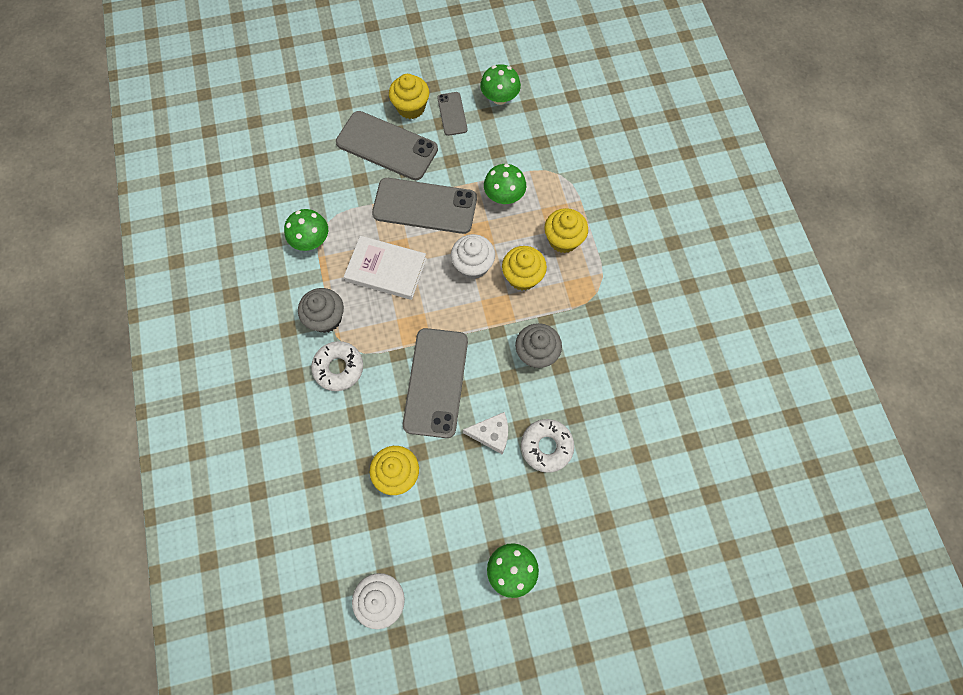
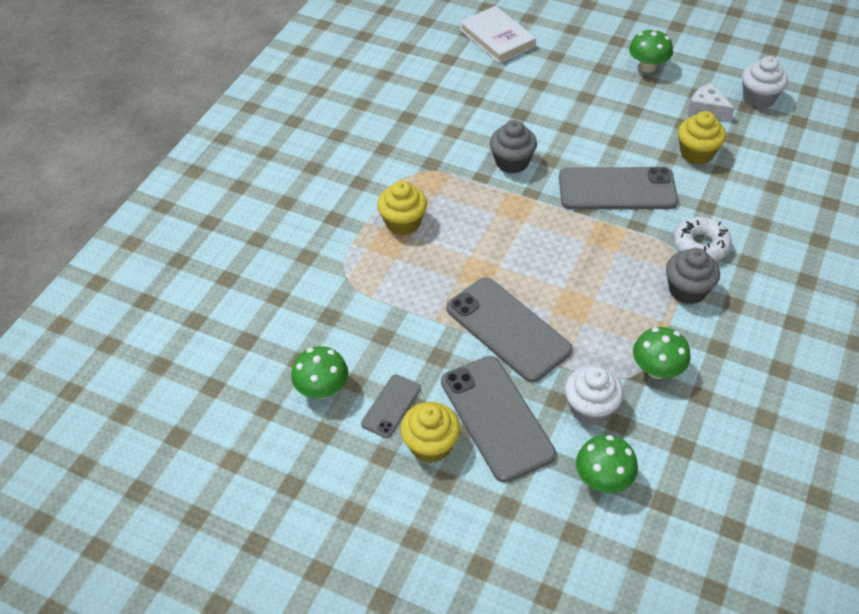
camera: 140 degrees left, 20 degrees down
(386, 270) = (595, 296): white book -> white book (497, 38)
(435, 382) = (617, 189): grey phone -> grey phone turned 45 degrees clockwise
(473, 265) = (506, 251): white cupcake -> white cupcake (590, 408)
(491, 434) = (597, 136): white cheese -> white cheese (707, 109)
(504, 196) = (419, 290): green mushroom -> green mushroom (603, 479)
(522, 277) = (469, 217): yellow cupcake -> none
(546, 447) = (560, 108): white donut -> none

